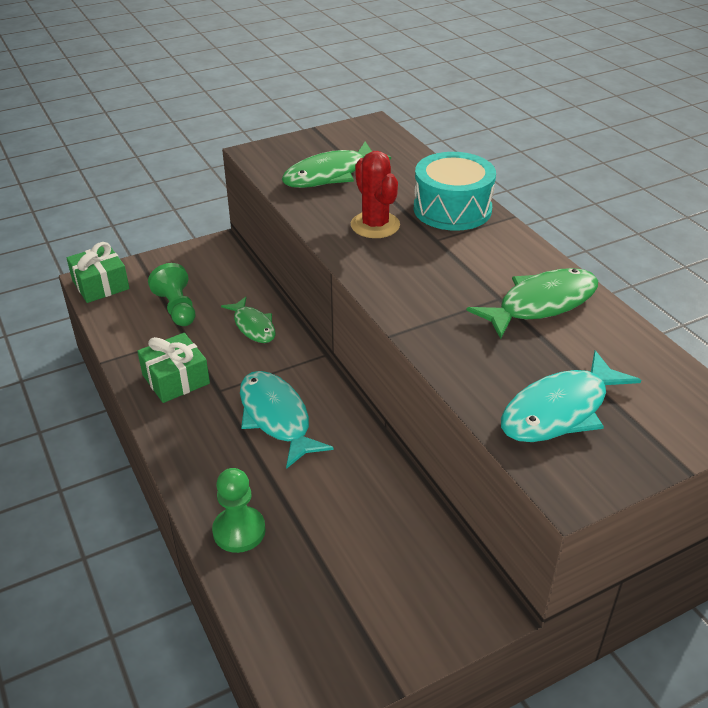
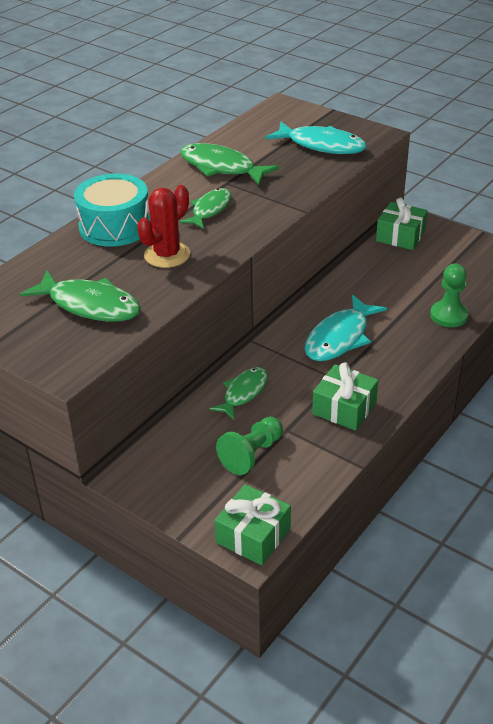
camera: 115 degrees left, 0 degrees up
(444, 270) = (210, 209): none -> green fish
(447, 573) = (400, 236): none -> green gift

